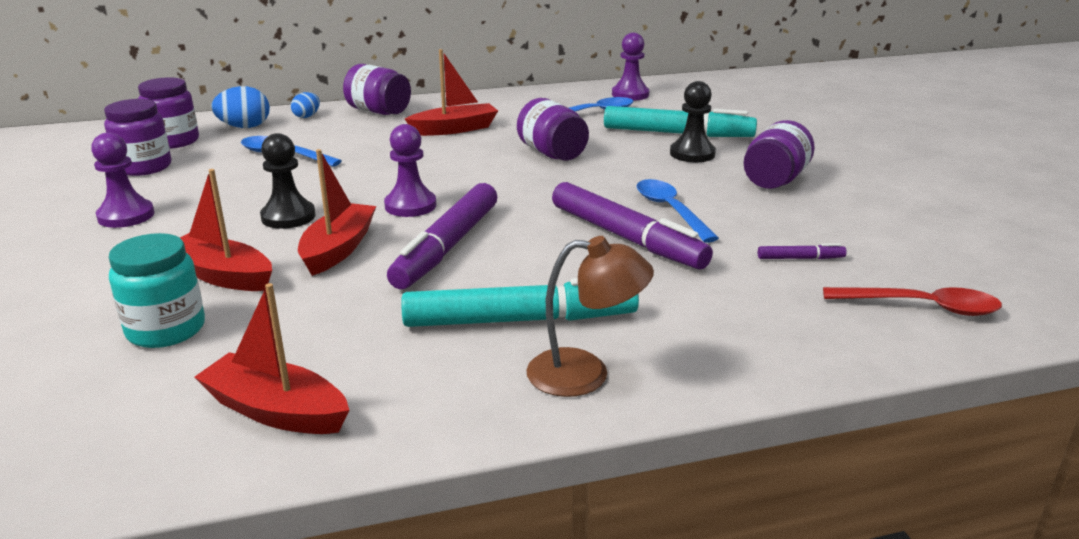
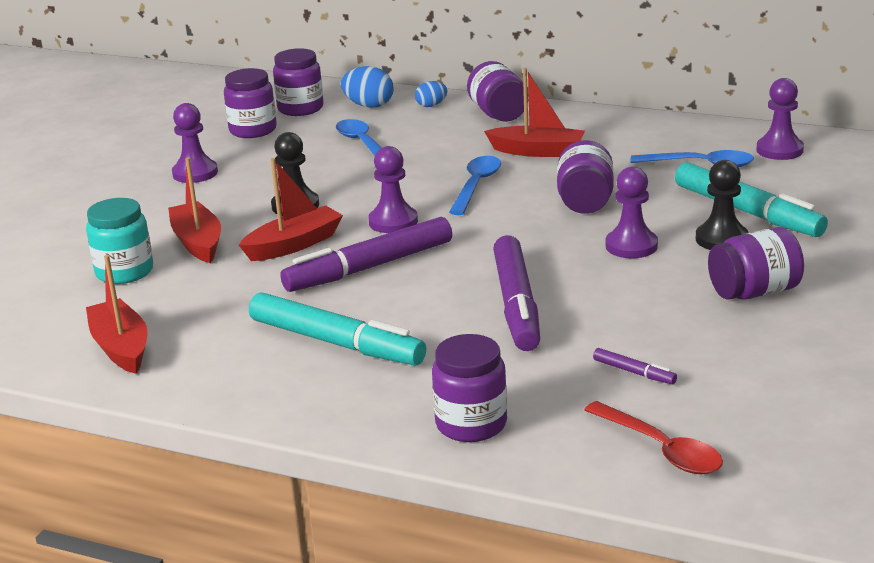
camera: 40 degrees right, 0 degrees up
(585, 374) = (321, 396): brown lamp -> none
(638, 173) = (631, 246): none -> purple pawn
(670, 210) = (597, 292): blue spoon -> blue spoon (476, 185)
(758, 345) = (471, 424): none -> purple jar

